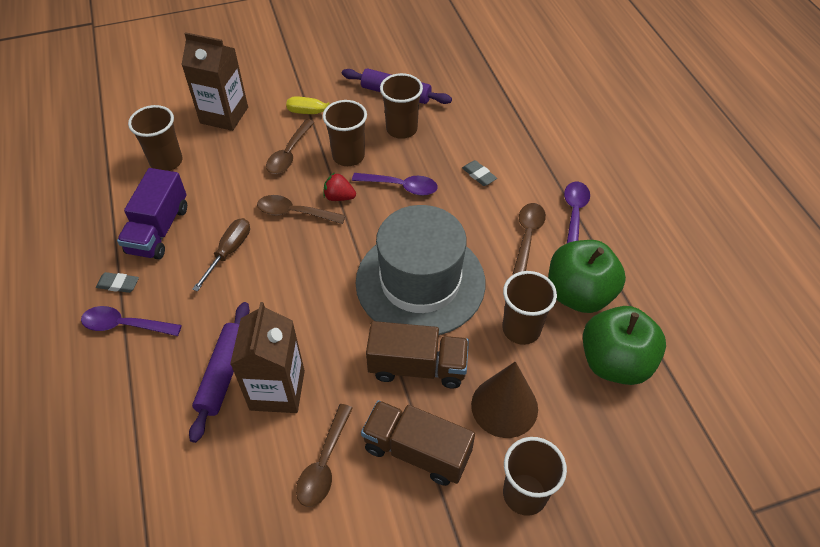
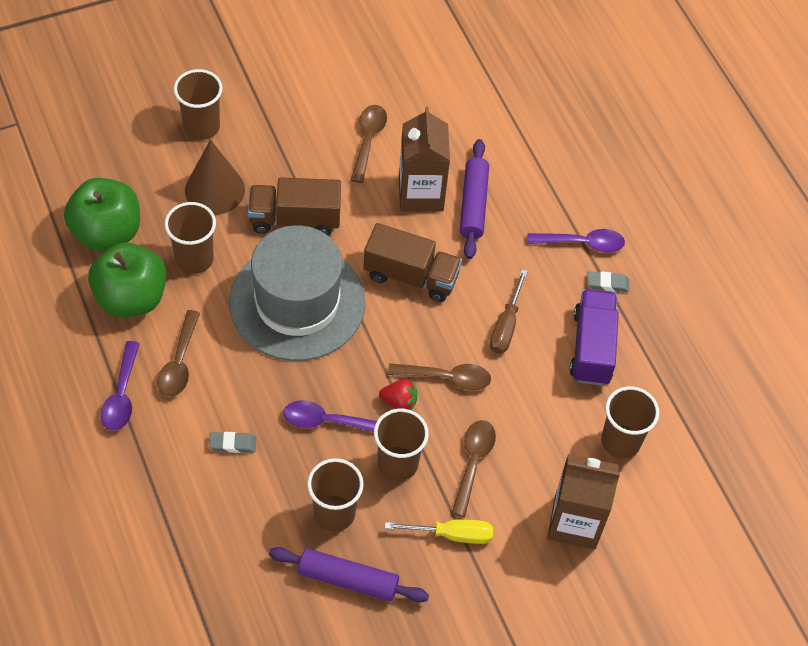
camera: 170 degrees right, 5 degrees up
(417, 451) = (291, 152): brown truck -> brown truck (411, 276)
(479, 175) = (232, 444): grey eraser -> grey eraser turned 45 degrees counterclockwise

